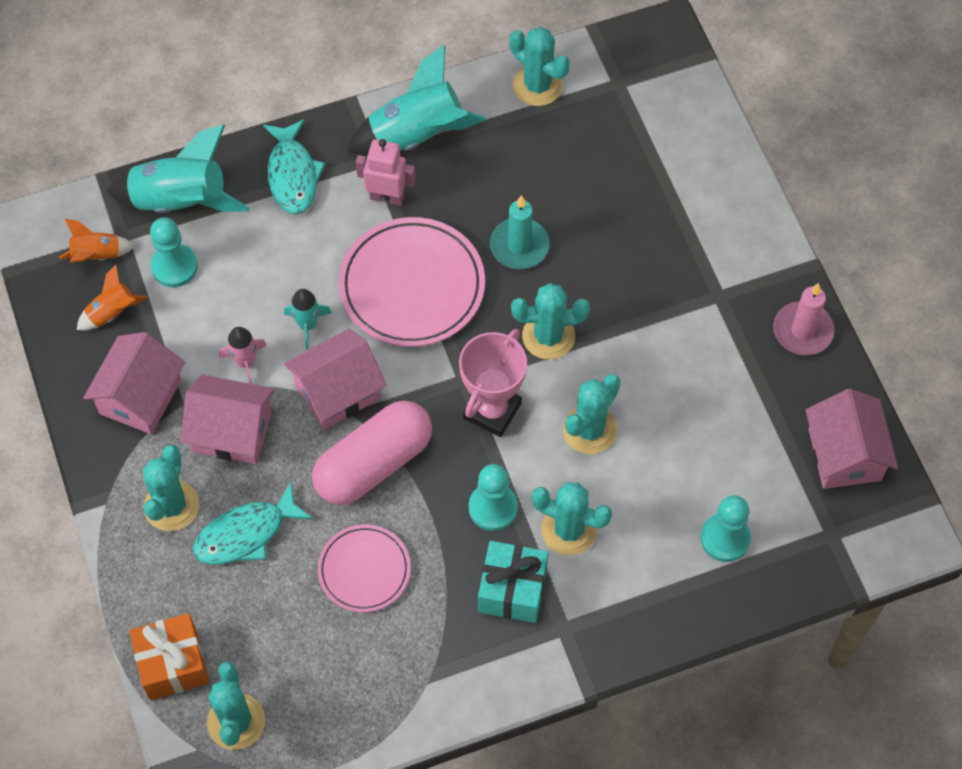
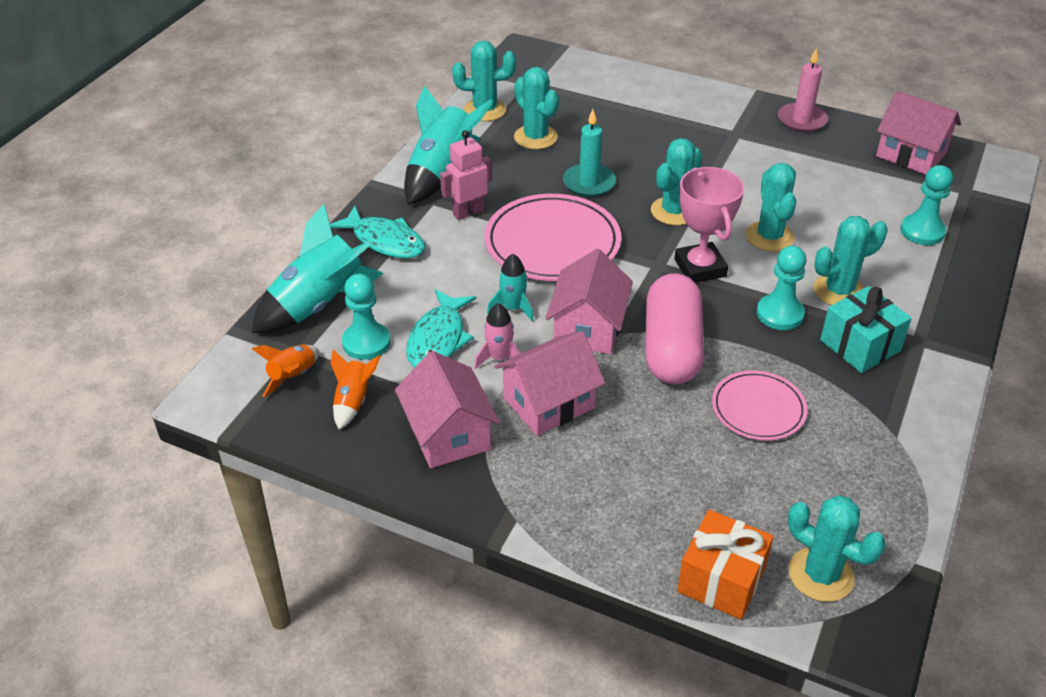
camera: 45 degrees left, 20 degrees down
(171, 506) = (570, 481): turquoise cactus -> turquoise cactus (535, 137)
(246, 534) = (649, 453): turquoise fish -> turquoise fish (438, 339)

